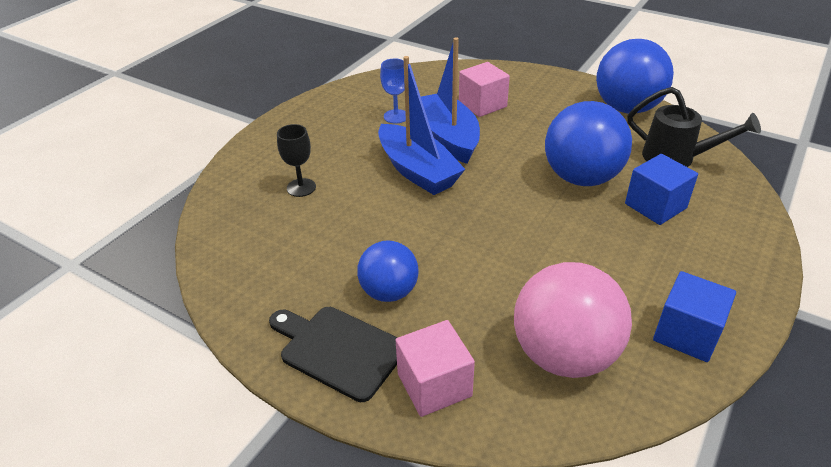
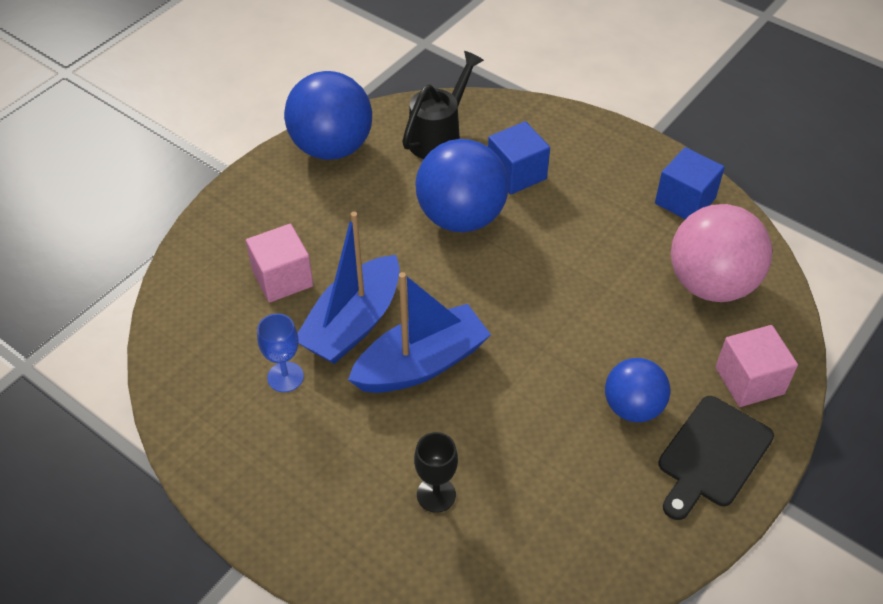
camera: 85 degrees left, 10 degrees up
(449, 137) = (353, 323): blue boat -> blue boat turned 45 degrees counterclockwise

